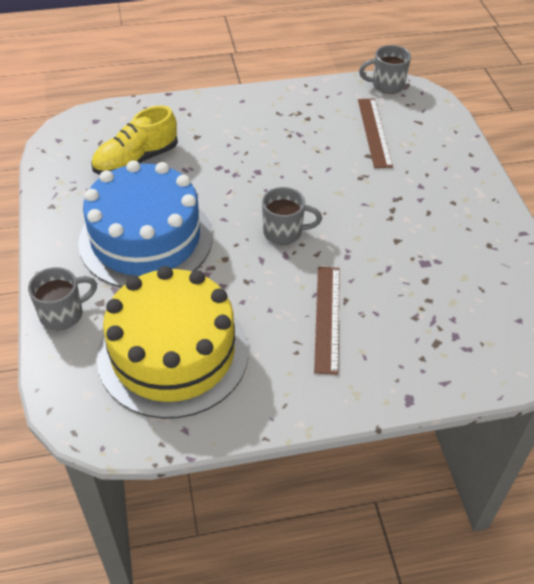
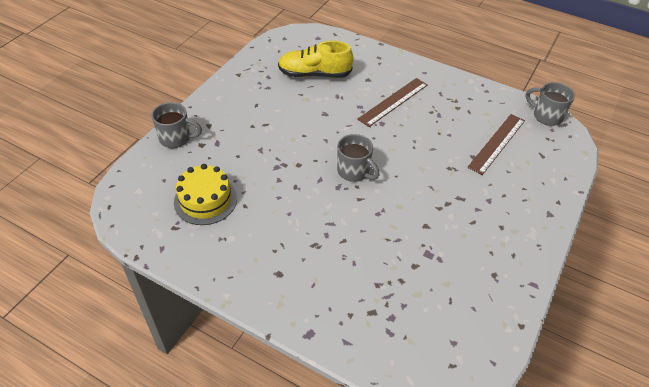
camera: 40 degrees right, 0 degrees up
(146, 239) = (267, 124): blue cake -> none
(173, 353) = (205, 200): yellow cake -> yellow cake, size x0.55
(327, 318) = (318, 243): brown ruler -> brown ruler (393, 102)

